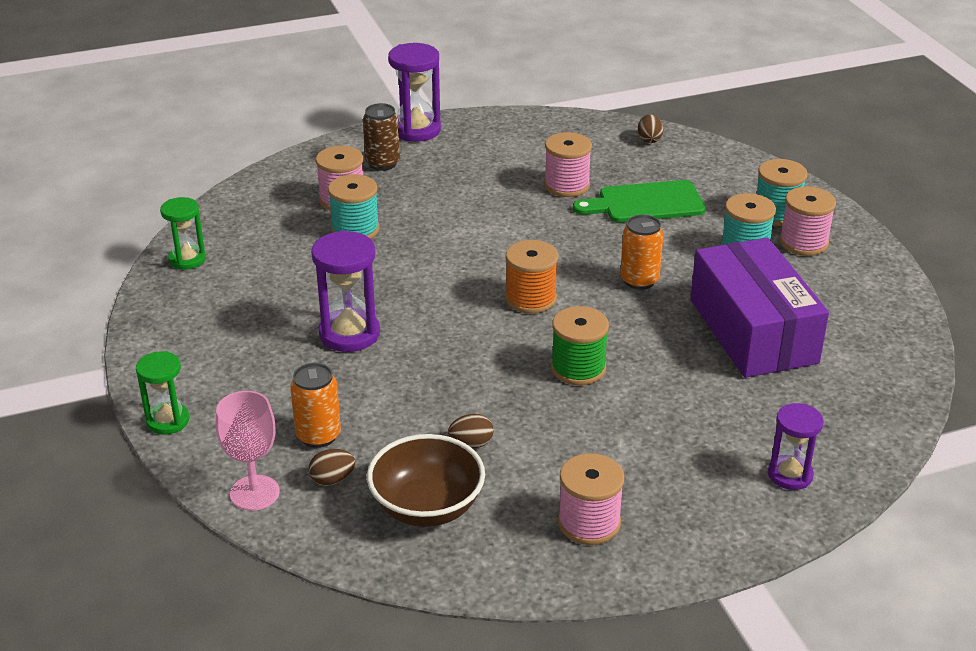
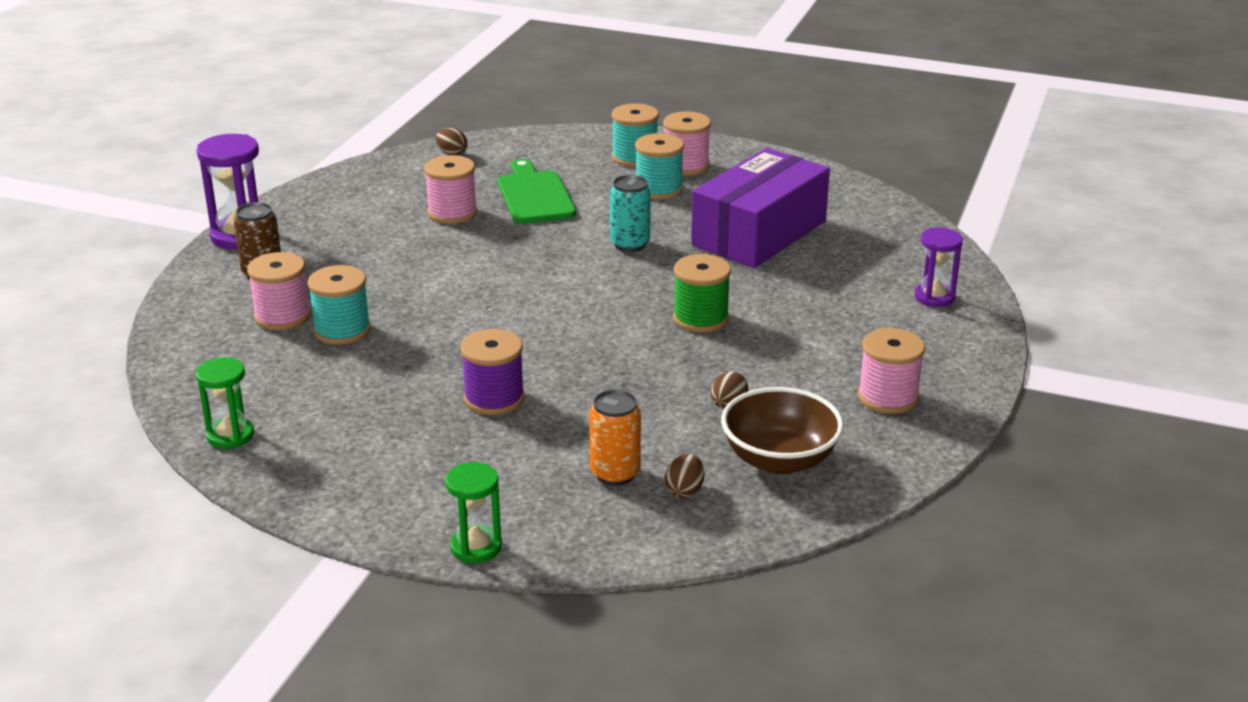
camera: 50 degrees left, 5 degrees down
(254, 493) = (649, 539): pink goblet -> none
(349, 334) = (494, 398): purple hourglass -> purple spool
(530, 299) = (580, 297): orange spool -> none
(639, 280) = (630, 244): orange can -> turquoise can
(645, 203) = (534, 195): green cutting board -> green cutting board turned 135 degrees clockwise
(753, 331) = (759, 233): purple box -> purple box turned 75 degrees counterclockwise

